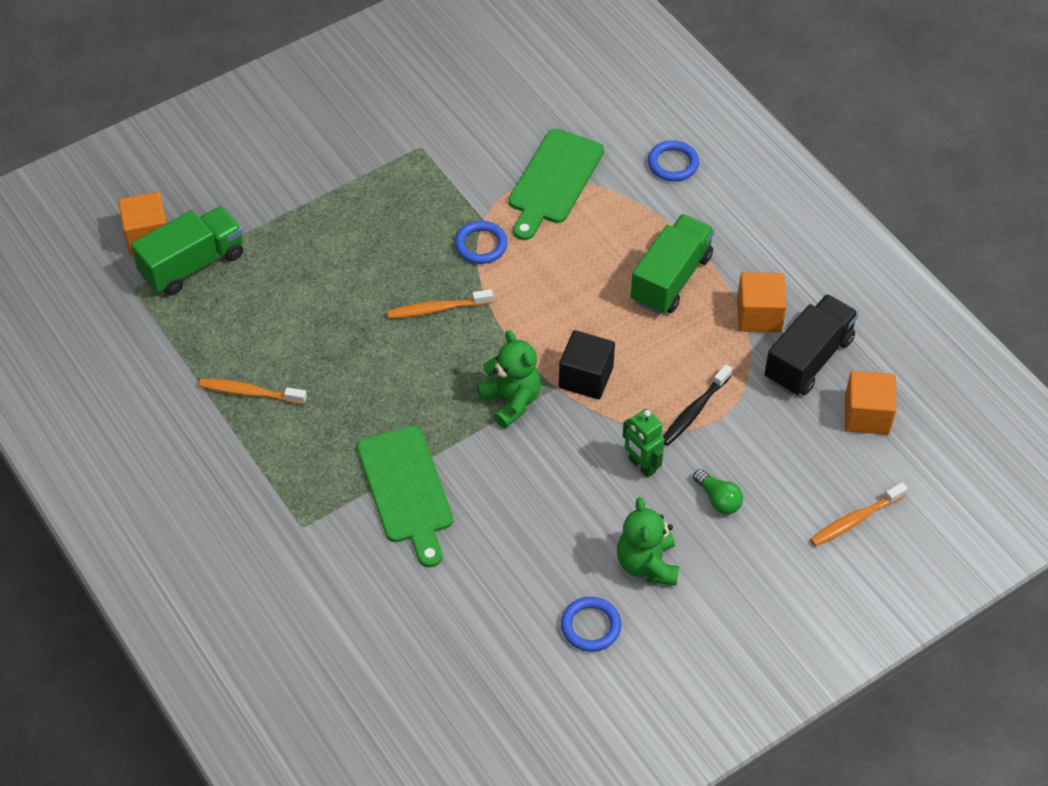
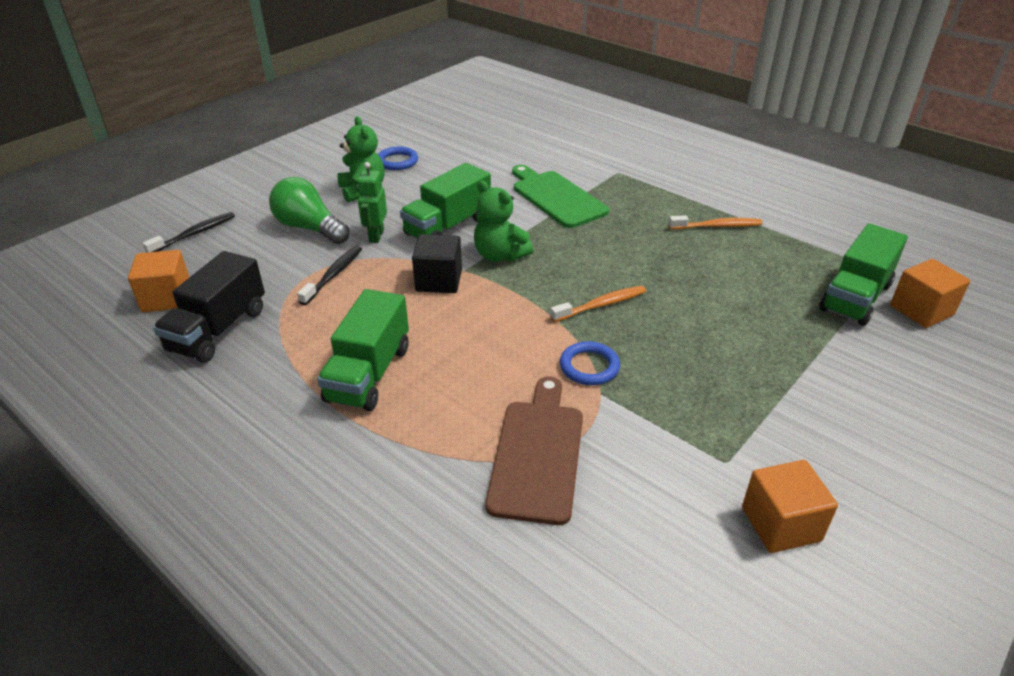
camera: 165 degrees right, 15 degrees down
(553, 181) = (537, 454): green cutting board -> brown cutting board
(555, 464) = (448, 227): none -> green truck
(641, 466) = (376, 236): green robot -> green robot turned 120 degrees counterclockwise
(673, 163) = (384, 512): blue ring -> none
(718, 499) = (309, 228): green light bulb -> green light bulb, size x1.83
(759, 315) = (268, 358): orange cube -> orange cube (781, 524)
(855, 520) = (194, 234): orange toothbrush -> black toothbrush

